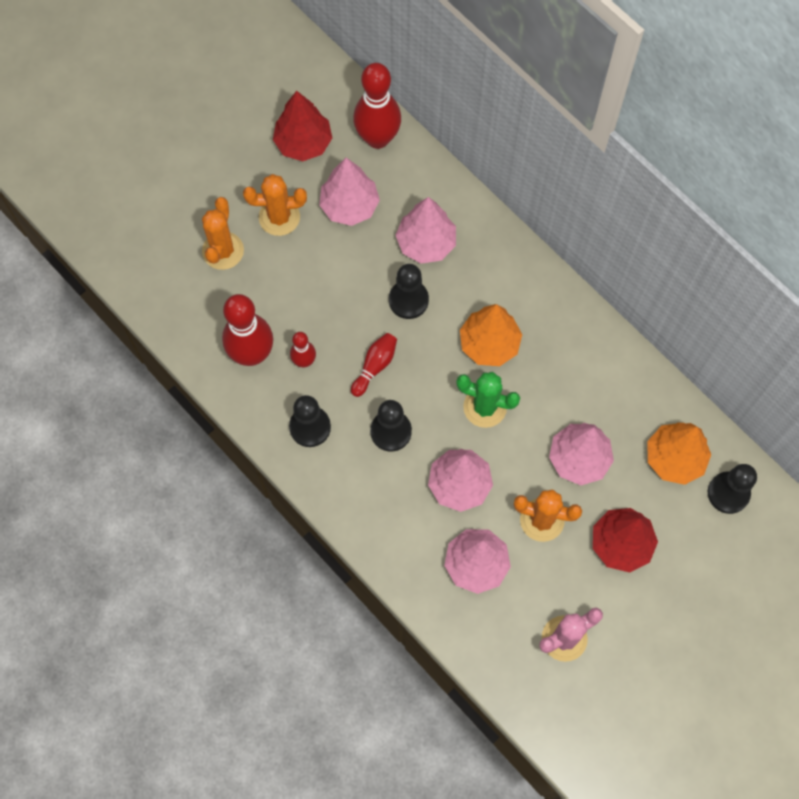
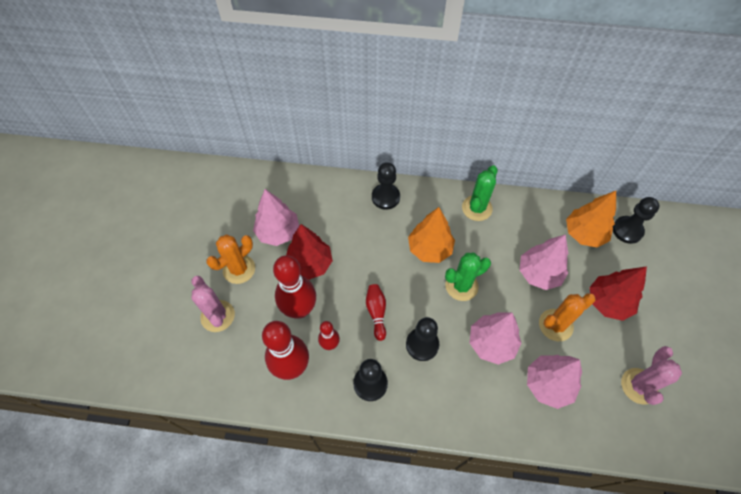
camera: 40 degrees left, 10 degrees down
(223, 251) = (217, 316): orange cactus -> pink cactus
(303, 143) = (219, 217): red tree -> red tree (310, 264)
(377, 138) = (263, 185): red bowling pin -> red bowling pin (299, 309)
(408, 300) = (361, 259): black pawn -> black pawn (385, 197)
(426, 243) = (342, 221): pink tree -> none
(584, 339) = (477, 208): none -> green cactus

